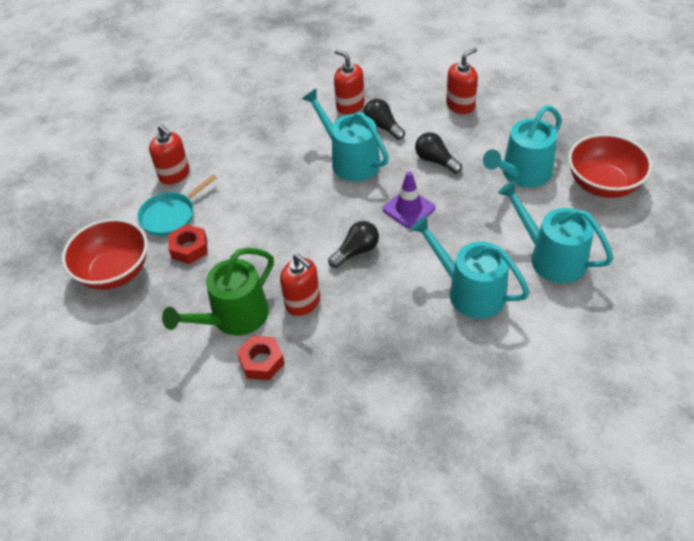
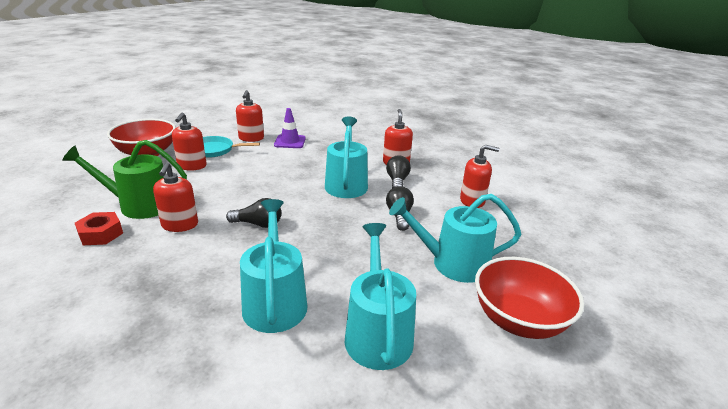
camera: 40 degrees right, 20 degrees down
(189, 248) = (192, 166): red nut -> red soap dispenser
(408, 209) = (332, 226): purple traffic cone -> purple traffic cone (290, 142)

